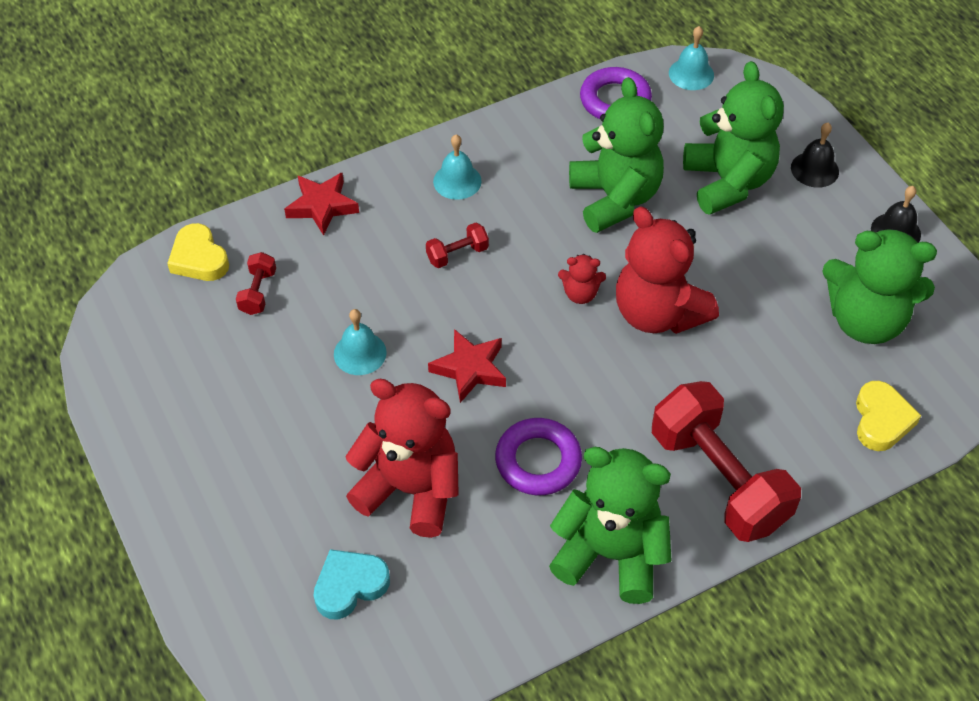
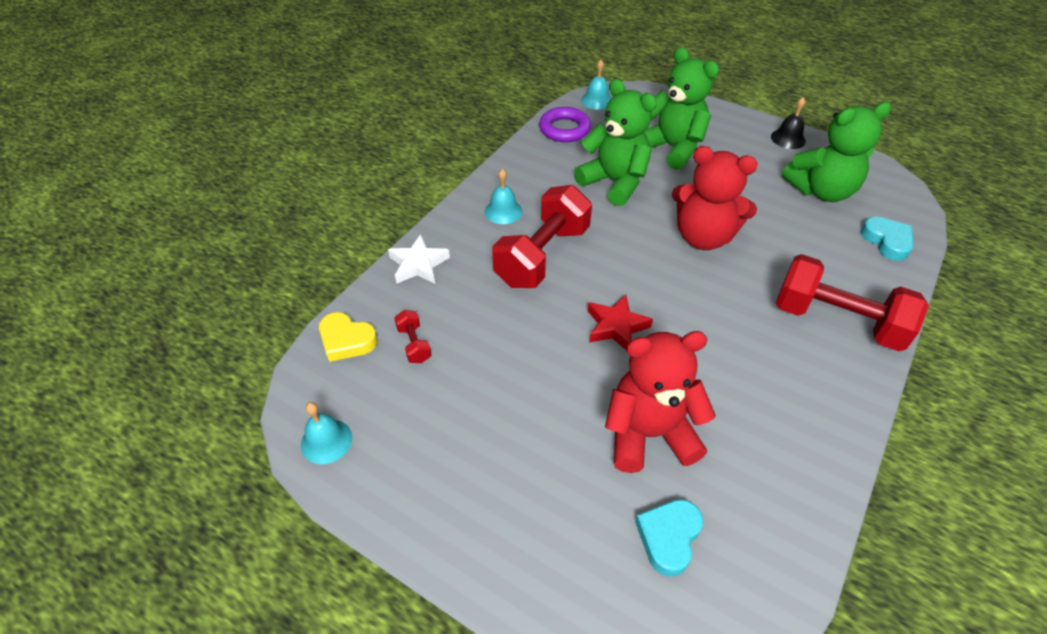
camera: 30 degrees left, 5 degrees down
(322, 206) = (418, 264): red star -> white star
(360, 353) = (528, 352): turquoise bell -> turquoise bell (326, 441)
(457, 254) = (542, 256): red dumbbell -> red dumbbell, size x2.37
(538, 461) = (717, 367): purple ring -> none
(580, 294) = (645, 246): red teddy bear -> none
(610, 554) = (823, 406): green teddy bear -> none
(814, 169) = (713, 124): black bell -> none
(881, 420) = (887, 241): yellow heart -> turquoise heart

